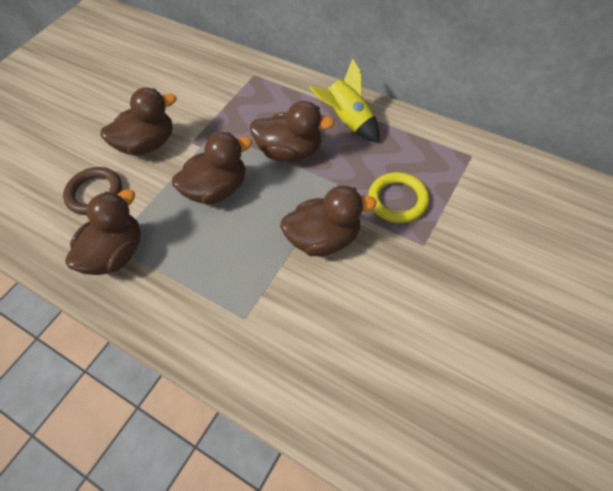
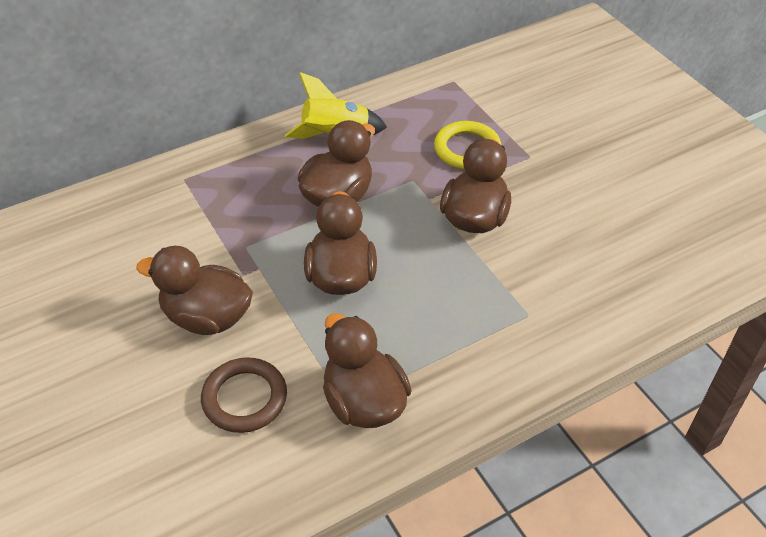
camera: 65 degrees left, 10 degrees down
(148, 144) = (207, 317): brown duck -> brown duck turned 75 degrees counterclockwise

